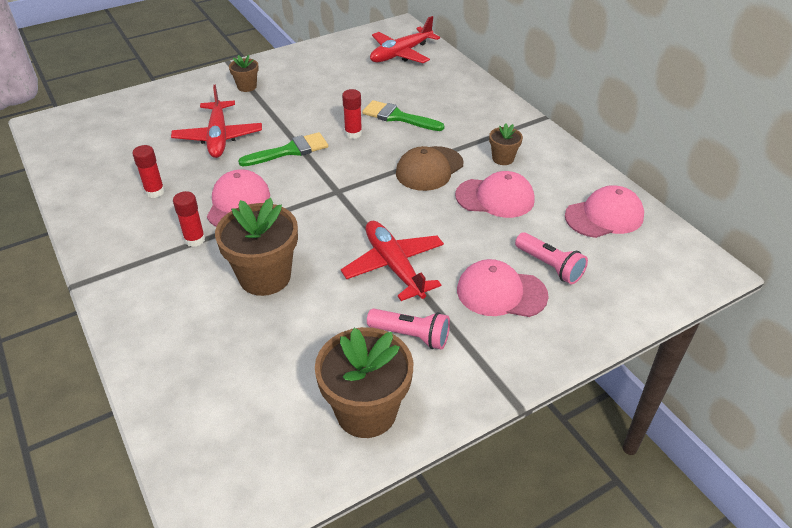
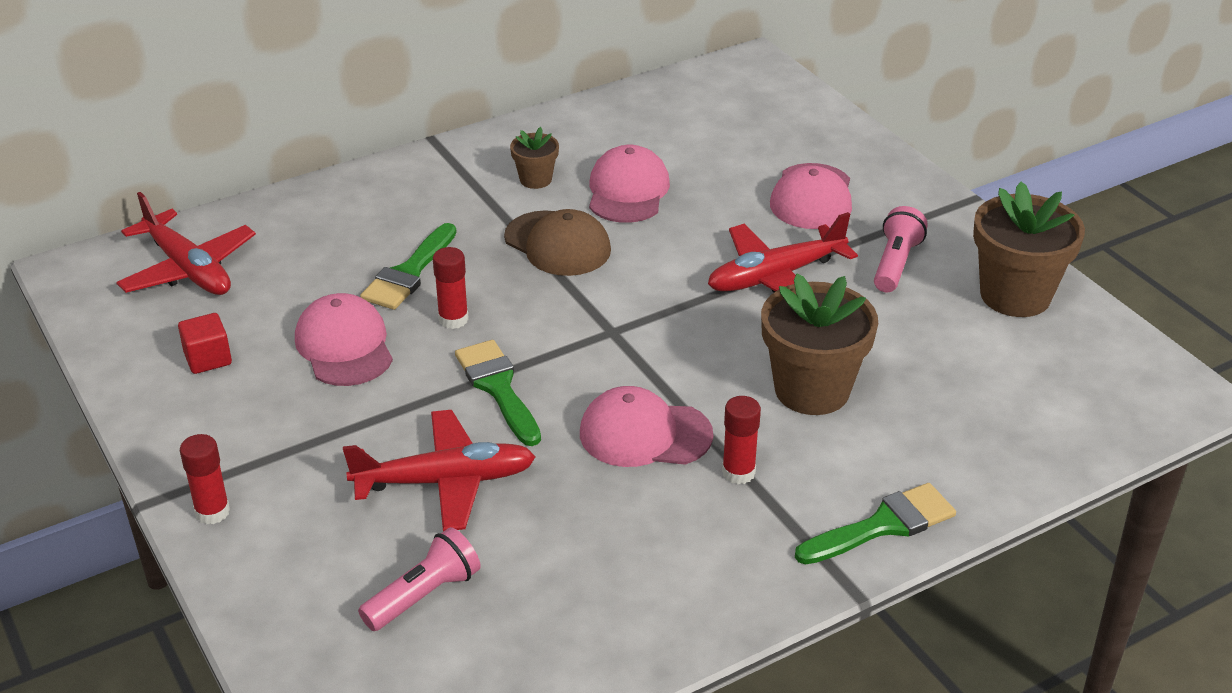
camera: 90 degrees left, 5 degrees down
(127, 301) = (883, 525): none -> green brush
(155, 192) = (613, 542): red glue stick -> red glue stick (212, 512)
(247, 86) = (263, 462): brown flower pot -> none
(327, 66) = (208, 359): none -> red cube
(549, 266) = (761, 161): pink flashlight -> pink flashlight (424, 595)
(604, 216) = (664, 115): pink cap -> pink cap (344, 346)

